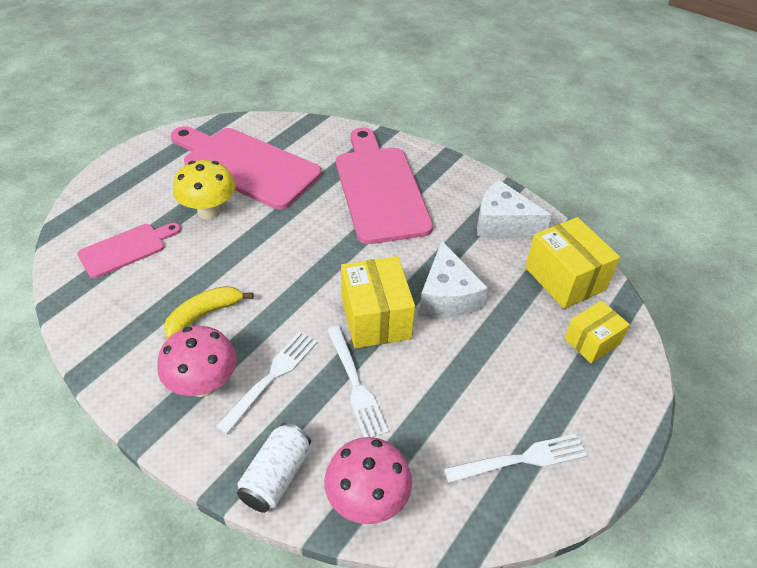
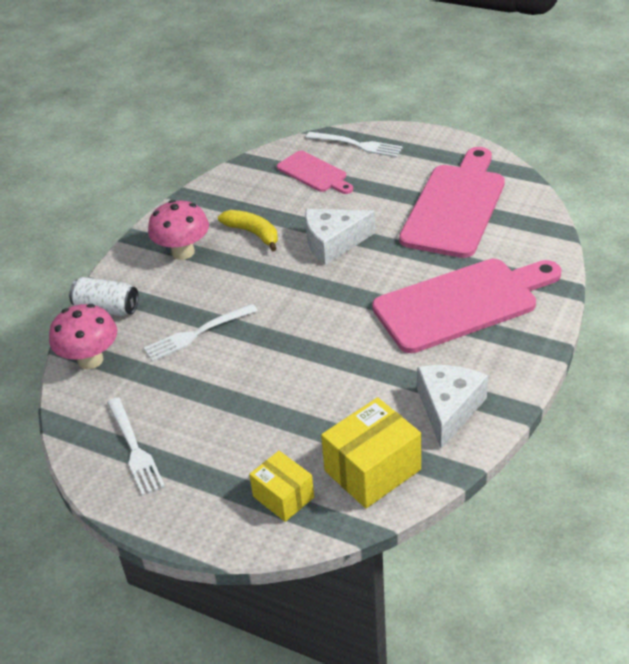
camera: 85 degrees right, 5 degrees down
(209, 211) = (378, 202): yellow mushroom -> none
(271, 378) = (196, 285): white fork -> white fork (357, 145)
(375, 318) = (275, 332): yellow box -> none
(447, 295) = (318, 377): white cheese -> white cheese (333, 243)

